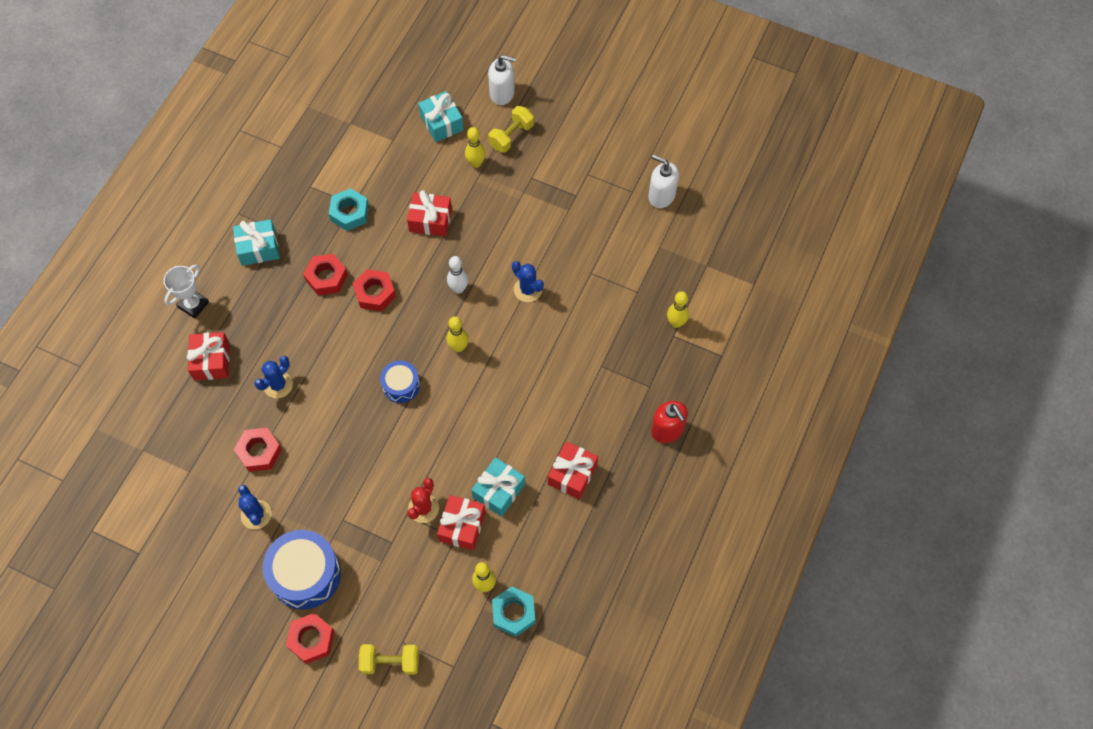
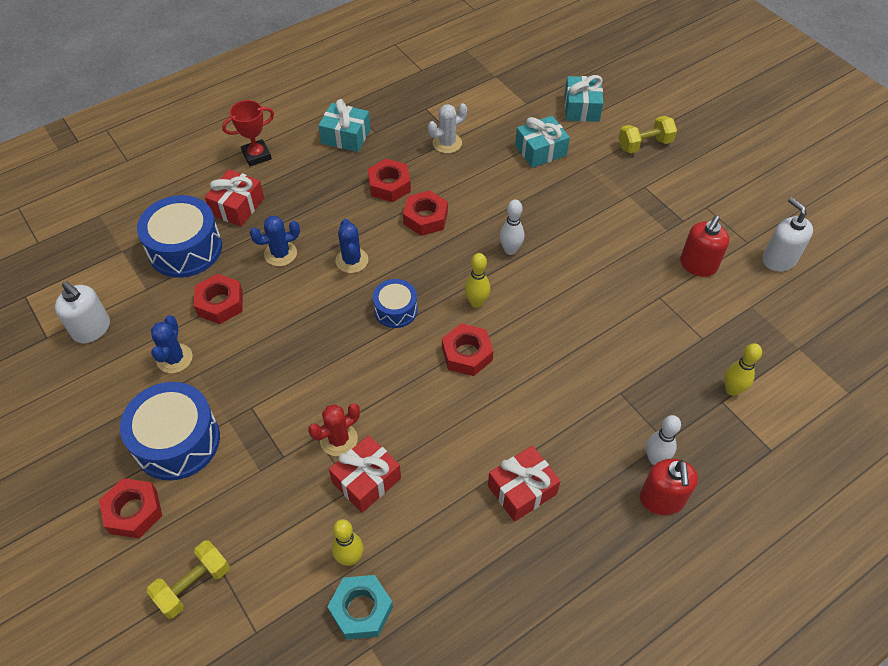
camera: 30 degrees right, 10 degrees down
(193, 305) = (256, 155): white trophy -> red trophy
(195, 421) = (185, 248): none -> blue drum
(349, 213) = (447, 143): turquoise nut -> white cactus
(390, 662) = (193, 585): yellow dumbbell -> yellow dumbbell turned 75 degrees counterclockwise
(430, 220) = (520, 180): red gift -> none
(476, 163) = (595, 152): yellow bowling pin -> none
(476, 393) = (467, 354): none -> red nut
(499, 491) = (429, 464): turquoise gift -> turquoise gift (540, 150)
(502, 93) = (656, 107): white soap dispenser -> white soap dispenser (92, 329)
(528, 290) = (581, 282): blue cactus -> blue cactus (352, 260)
(605, 230) = (698, 265): none -> red soap dispenser
(649, 403) = (655, 459): none -> white bowling pin

